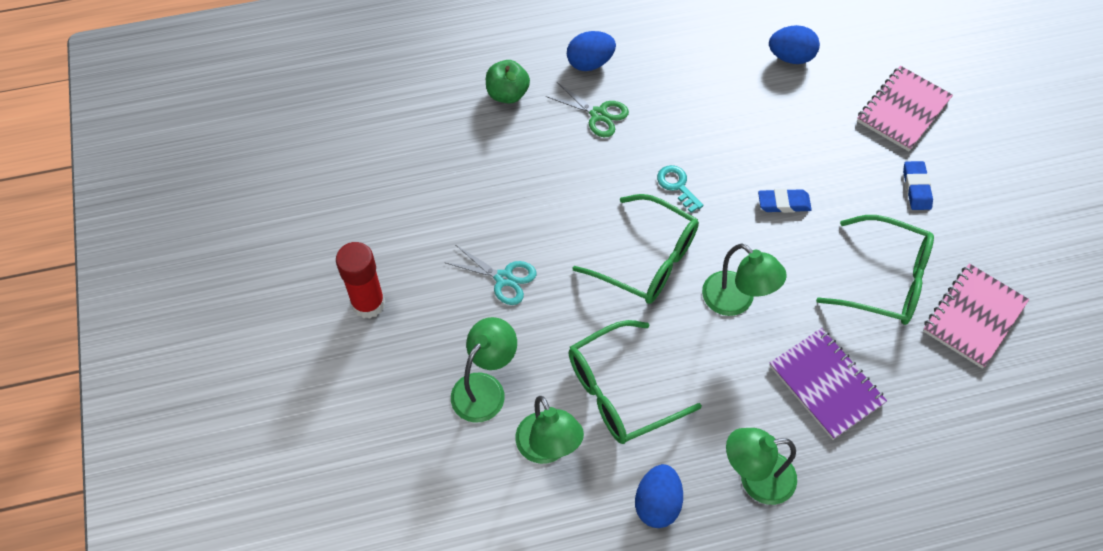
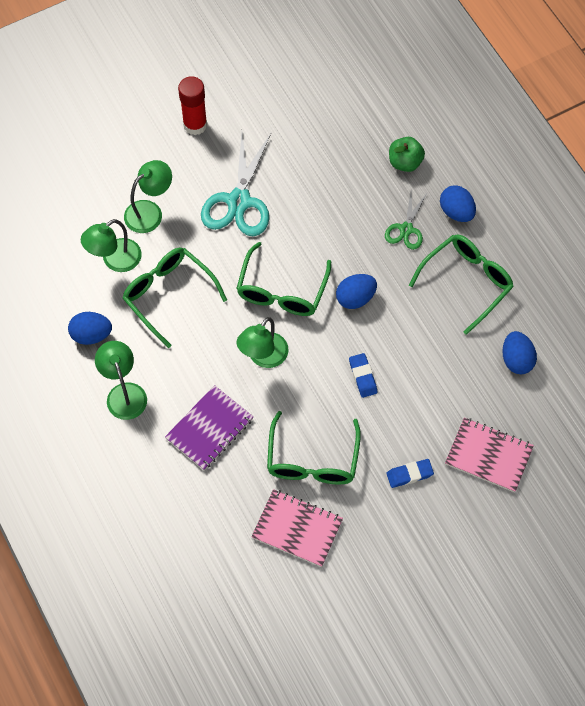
camera: 75 degrees right, 5 degrees up
(485, 388) = (150, 212): green lamp -> green lamp turned 60 degrees counterclockwise
(504, 278) = (239, 201): turquoise scissors -> turquoise scissors, size x1.81
(677, 186) = (355, 298): turquoise key -> blue egg
(683, 76) = (467, 282): none -> green glasses

